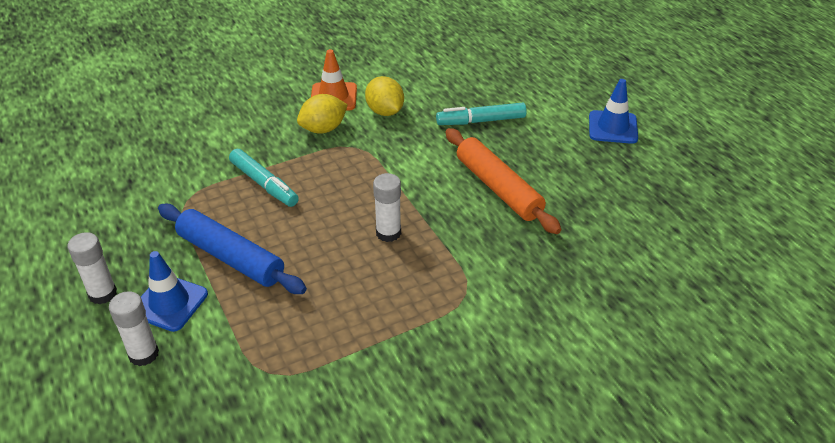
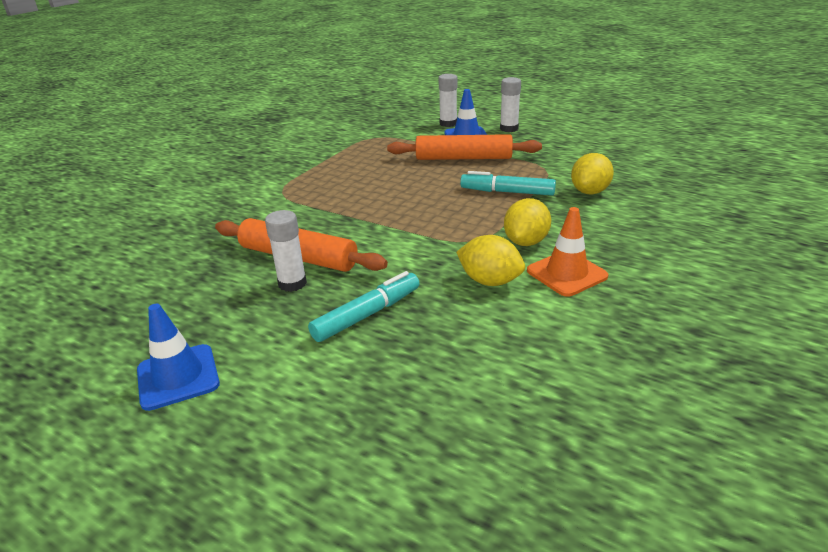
camera: 150 degrees right, 10 degrees down
(205, 152) = (590, 192): none -> yellow lemon
(230, 257) = (463, 158): blue rolling pin -> orange rolling pin
(388, 233) = (370, 200): white glue stick -> white glue stick (292, 283)

